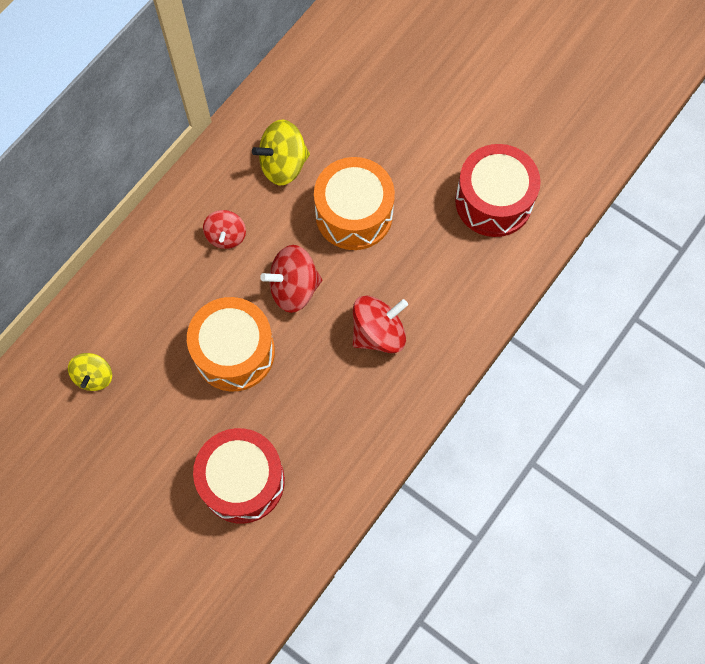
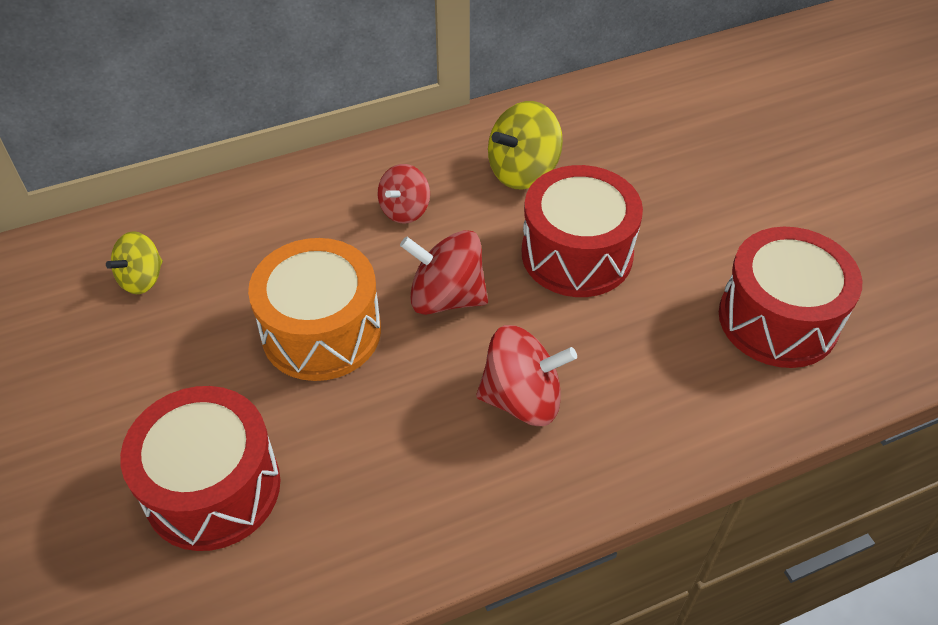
camera: 30 degrees right, 20 degrees down
(283, 164) = (523, 171): yellow spinning top -> yellow spinning top turned 45 degrees counterclockwise
(354, 214) = (577, 254): orange drum -> red drum

